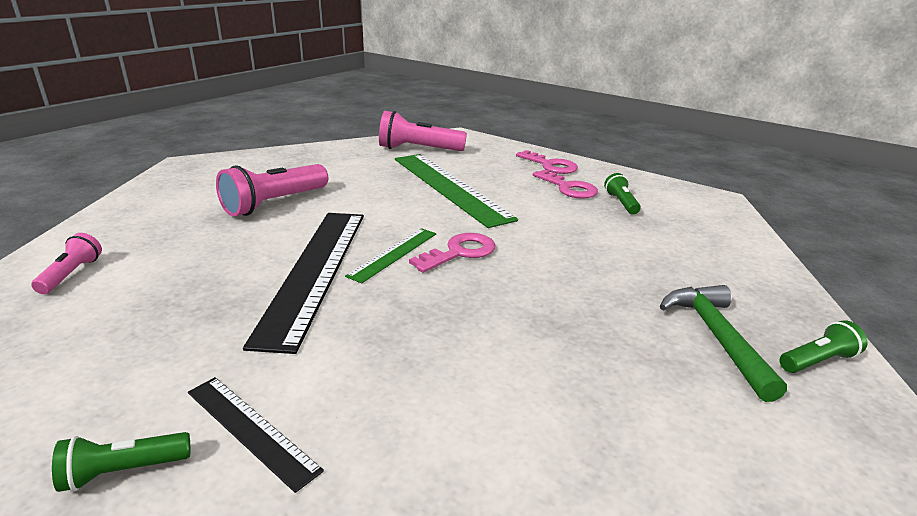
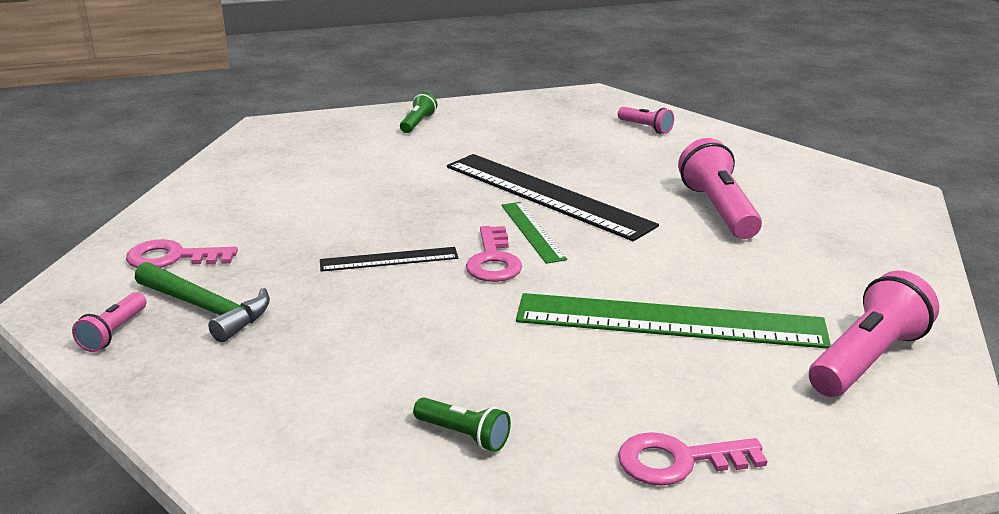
camera: 130 degrees right, 0 degrees up
(250, 429) = (401, 147): black ruler -> black ruler (389, 259)
(568, 188) = (565, 419): pink key -> pink key (172, 257)
(817, 361) = (114, 333): green flashlight -> pink flashlight

